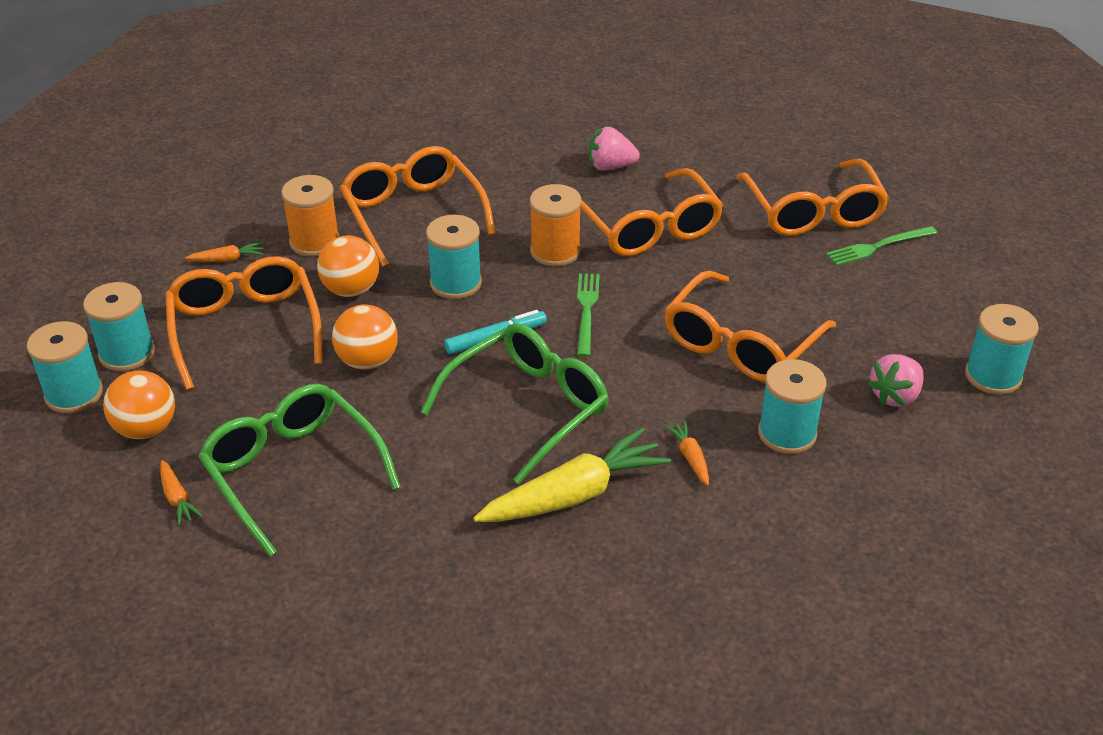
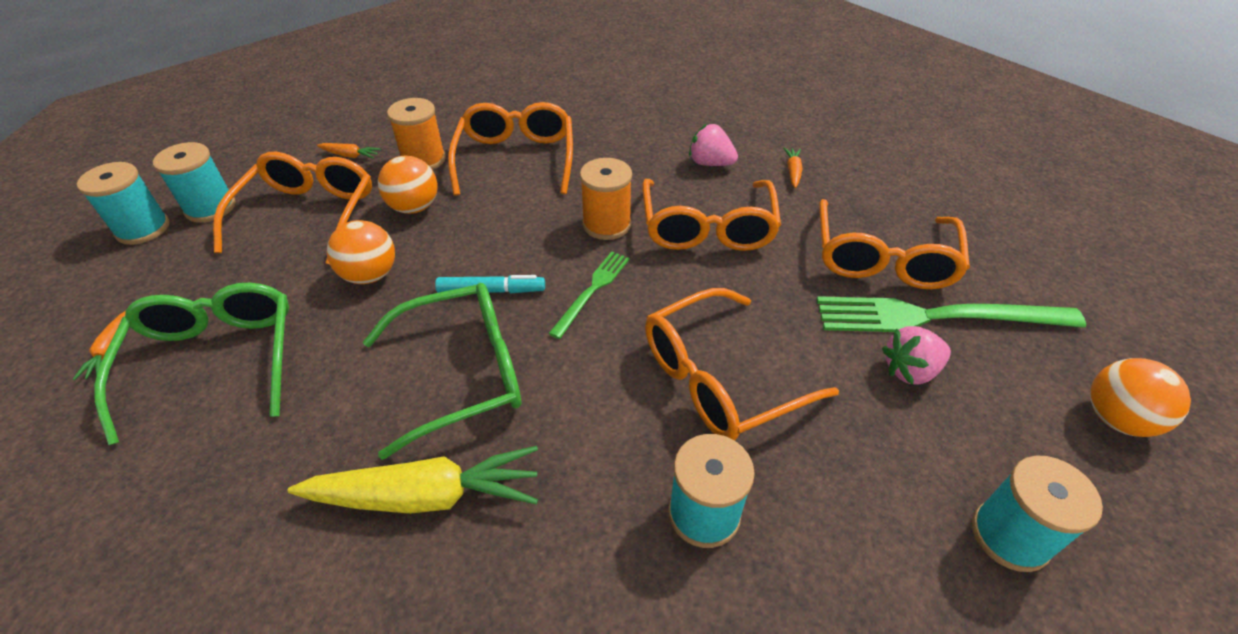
camera: 25 degrees right, 5 degrees up
(146, 429) = (156, 276): orange ball -> orange ball (1116, 419)
(455, 283) = (500, 227): turquoise spool -> none
(690, 457) = (577, 499): orange carrot -> orange carrot (793, 171)
(878, 246) = (936, 317): green fork -> green fork, size x1.89
(895, 396) = (864, 514): pink strawberry -> pink strawberry (910, 370)

